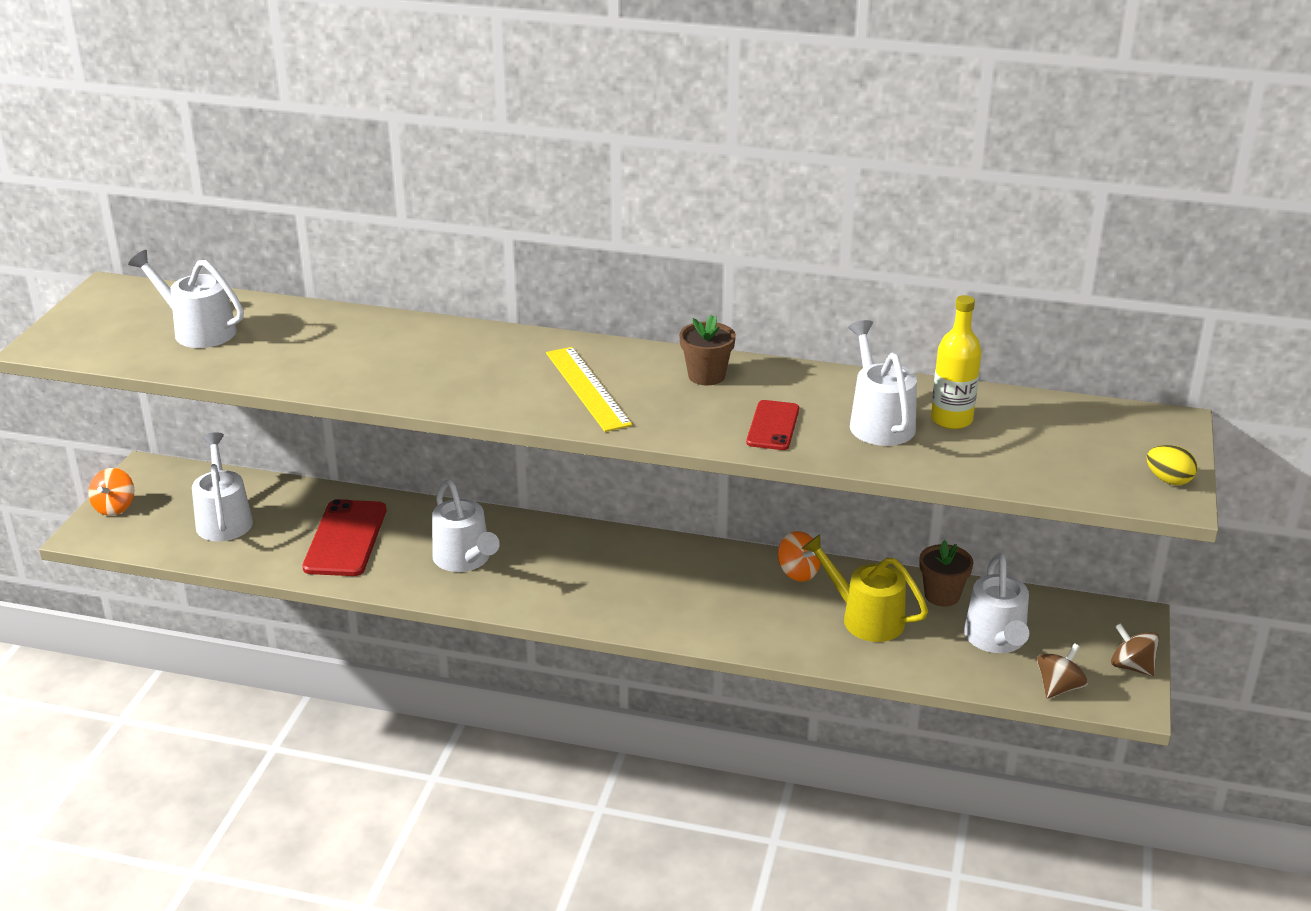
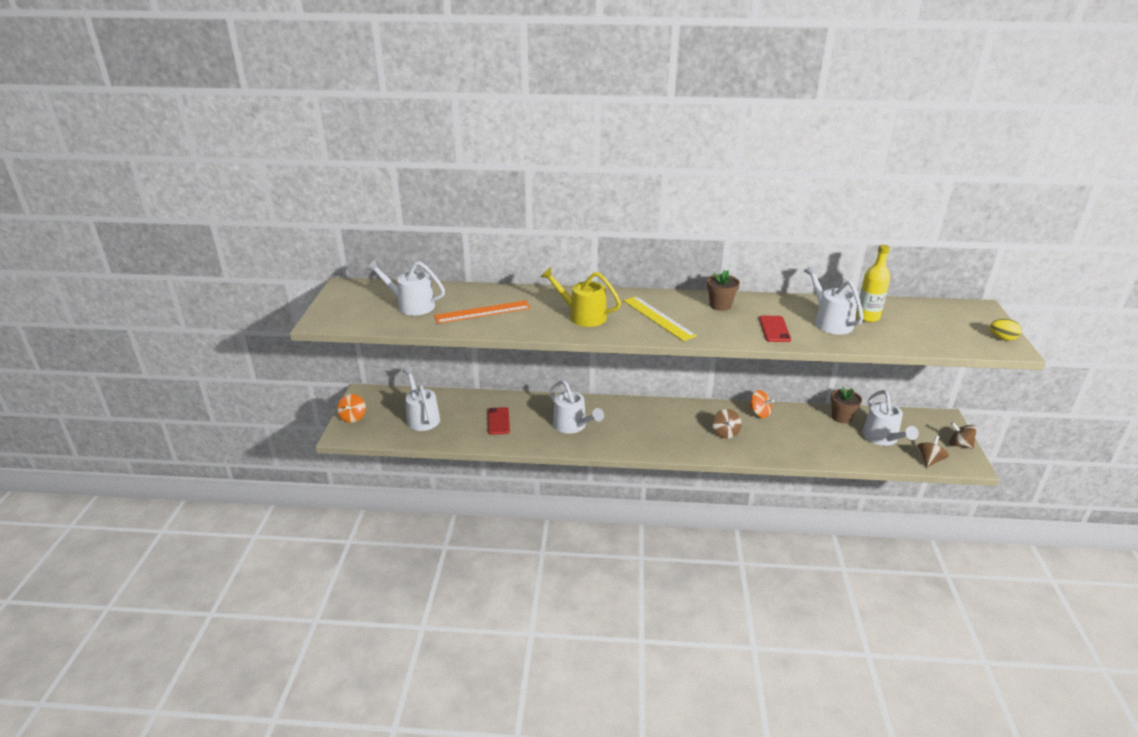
camera: 10 degrees left, 0 degrees up
(305, 352) = (482, 312): none -> orange ruler
(345, 539) = (498, 421): red phone -> red phone, size x0.60
(720, 599) = (725, 433): none -> brown spinning top
(864, 618) = (808, 434): yellow watering can -> yellow watering can (582, 316)

